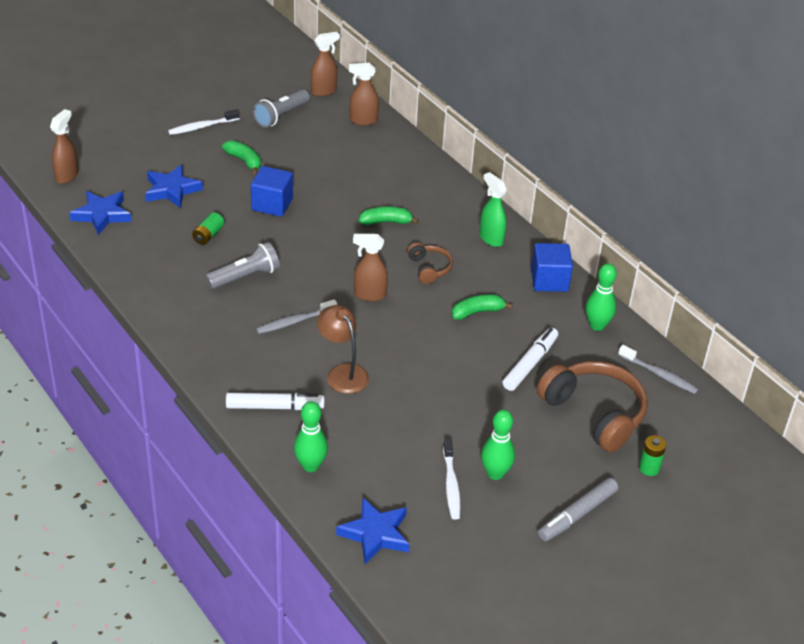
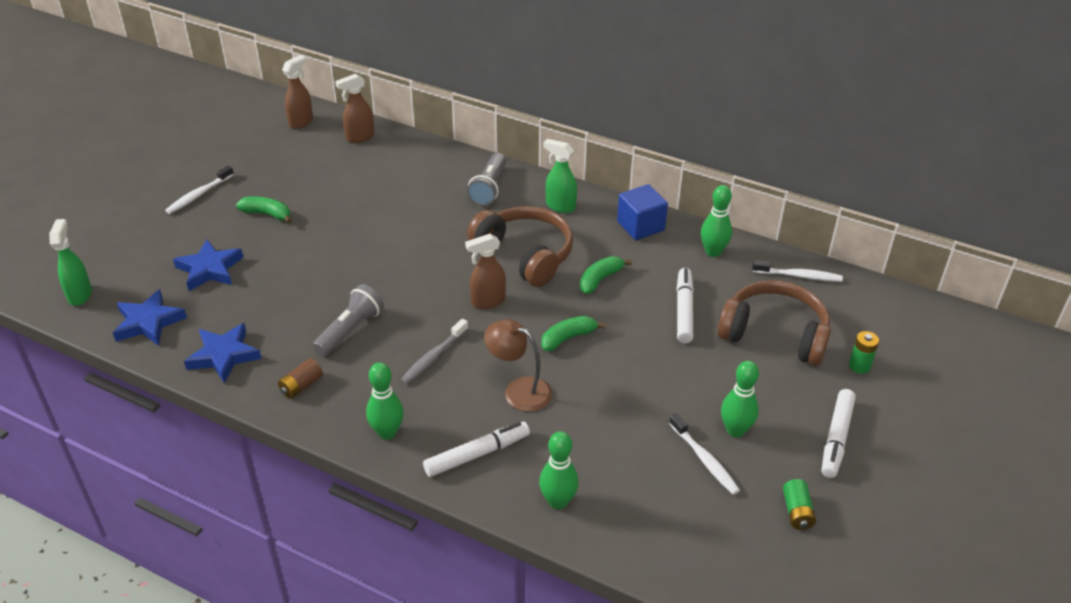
camera: 25 degrees left, 0 degrees up
(67, 176) = (80, 294): brown spray bottle -> green spray bottle
(180, 305) = (301, 386): none -> brown battery
(208, 235) = (281, 302): green battery -> green battery (797, 512)
(219, 364) = (387, 432): none -> green bowling pin
(272, 204) = (326, 247): blue cube -> none
(281, 116) = (275, 158): grey flashlight -> grey flashlight (489, 188)
(375, 534) = (673, 545): blue star -> blue star (224, 355)
(386, 222) = (451, 225): green banana -> green banana (568, 338)
(429, 268) = (525, 255): brown headphones -> brown headphones, size x1.96
(577, 515) = (836, 438): grey marker -> white marker
(659, 375) = (799, 276): grey toothbrush -> white toothbrush

